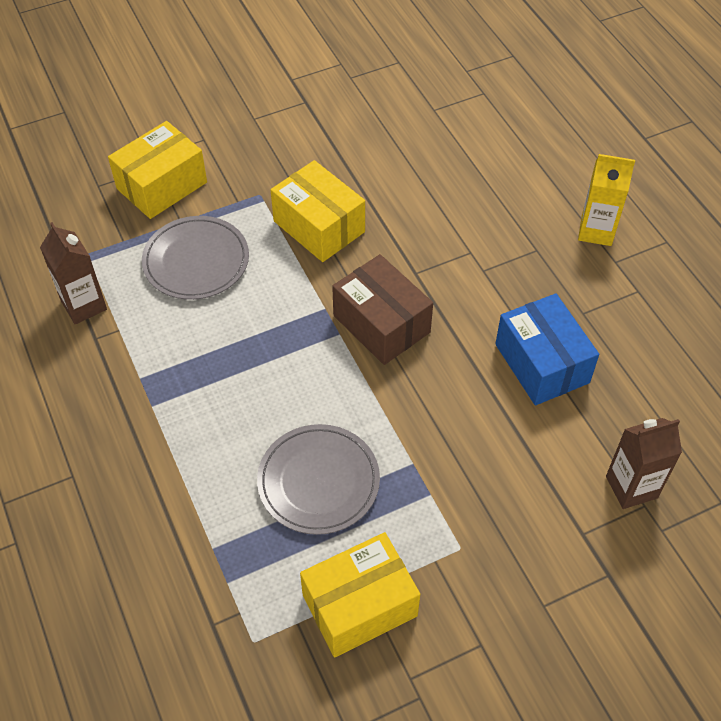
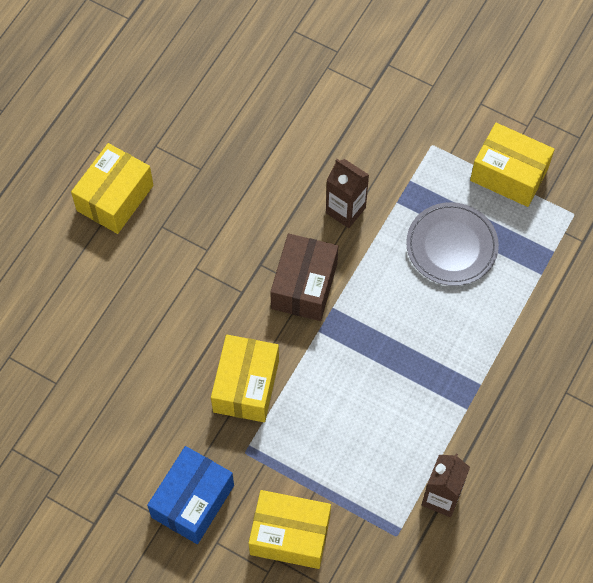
camera: 125 degrees left, 10 degrees up
(196, 261) = (343, 449): grey plate -> none
(541, 363) = (263, 171): blue box -> blue box (193, 501)
(596, 231) = (115, 198): yellow carton -> yellow box
(631, 487) = (319, 79): brown carton -> brown carton (345, 210)

